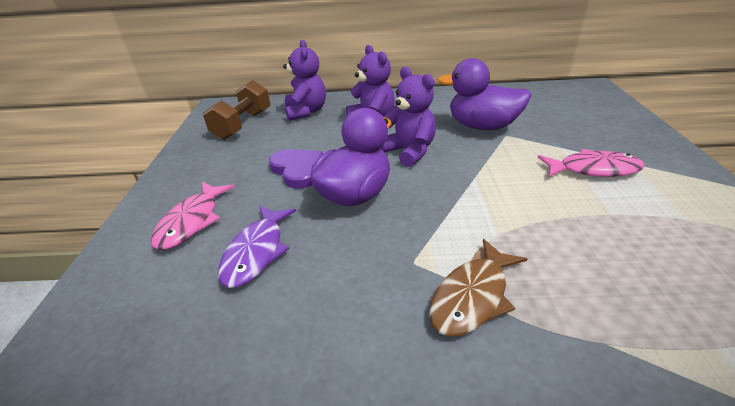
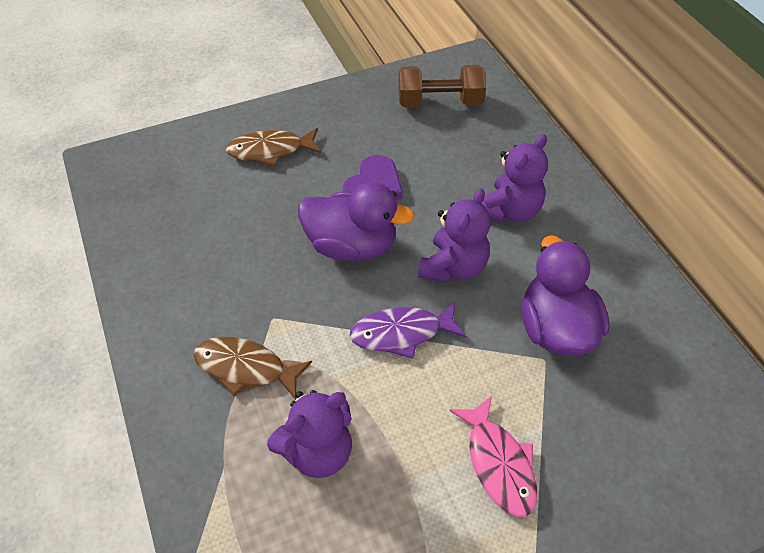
camera: 65 degrees right, 15 degrees up
(192, 221) = (270, 150): pink fish -> brown fish
(256, 252) = (249, 209): purple fish -> purple fish (401, 333)
(306, 111) = (499, 141): purple teddy bear -> purple teddy bear (317, 452)

